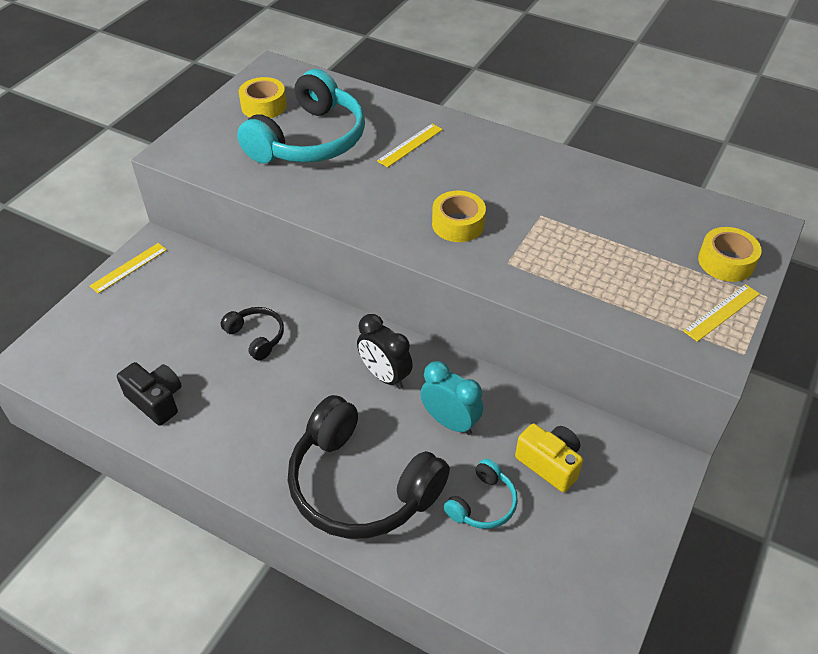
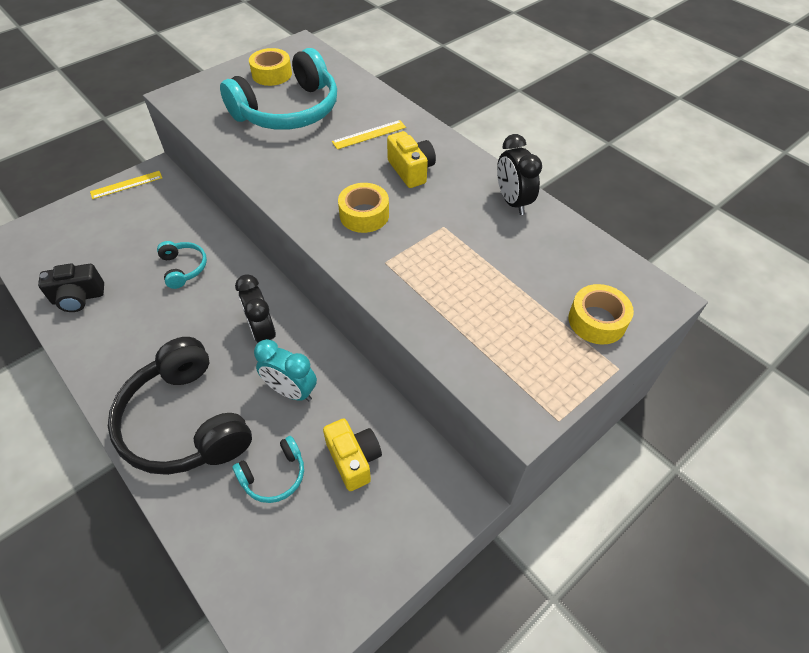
camera: 20 degrees right, 5 degrees up
(156, 401) = (78, 298): black camera -> black camera turned 105 degrees clockwise
(256, 337) = (183, 268): black headphones -> turquoise headphones
(450, 422) = (291, 391): turquoise clock -> turquoise clock turned 150 degrees clockwise
(475, 170) = (411, 170): none -> yellow camera
(589, 176) = (512, 202): none -> black clock
(721, 312) = (561, 371): yellow ruler -> none

